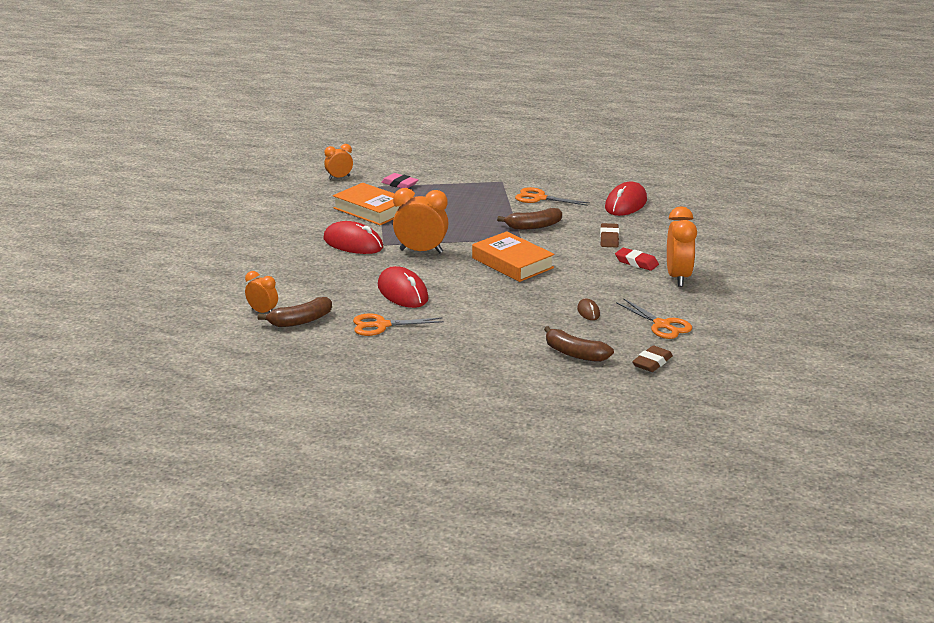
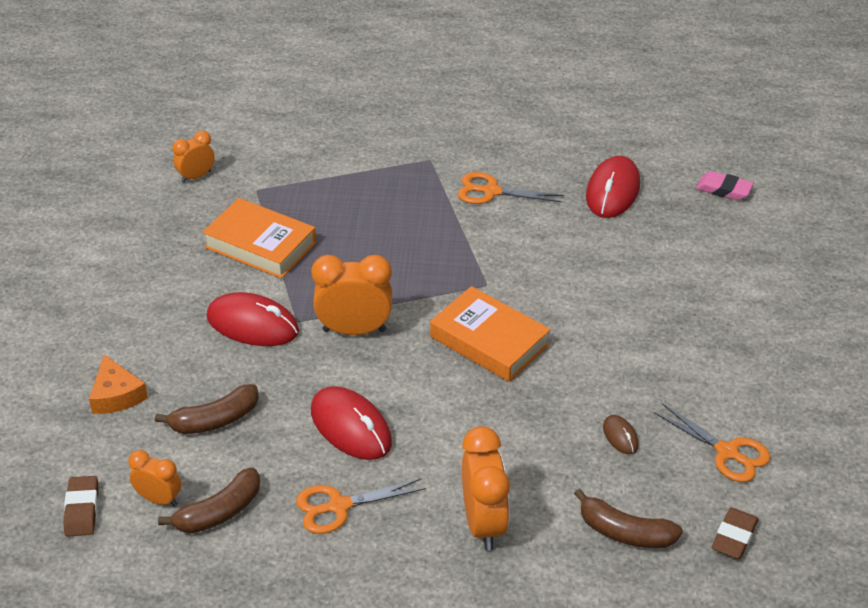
camera: 10 degrees left, 15 degrees up
(251, 266) = (116, 395): none -> orange cheese
(399, 184) = (287, 182): pink eraser -> pink eraser (724, 189)
(533, 226) = (498, 255): brown banana -> brown banana (215, 420)
(609, 238) = (609, 270): brown eraser -> brown eraser (82, 510)
(636, 262) = (658, 319): red eraser -> none
(678, 277) = (723, 345): orange clock -> orange clock (483, 524)

